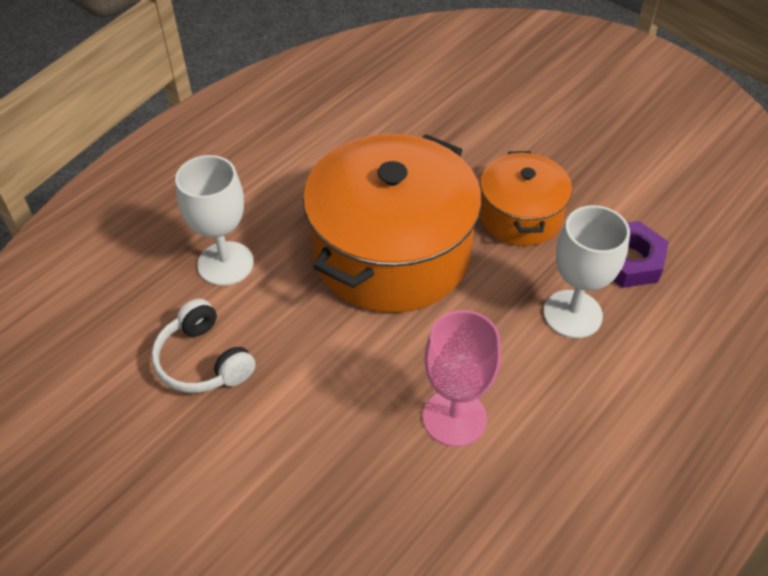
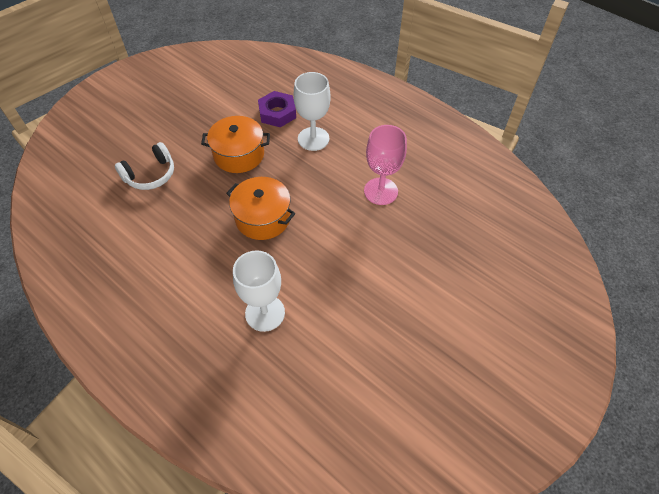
camera: 90 degrees left, 5 degrees up
(203, 361) = (347, 317): white headphones -> white headphones (150, 174)
(391, 252) = (263, 218): orange pot -> orange pot, size x0.55

